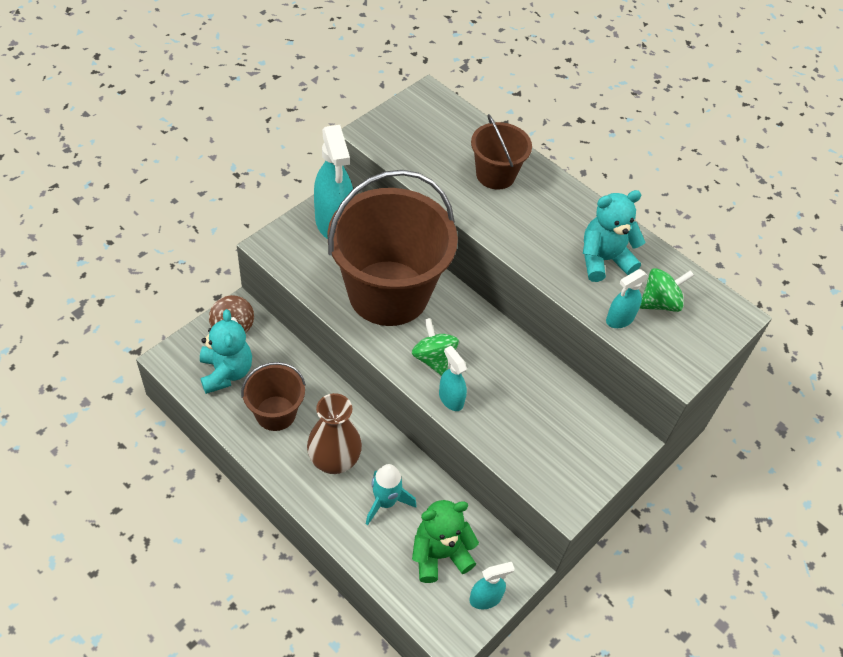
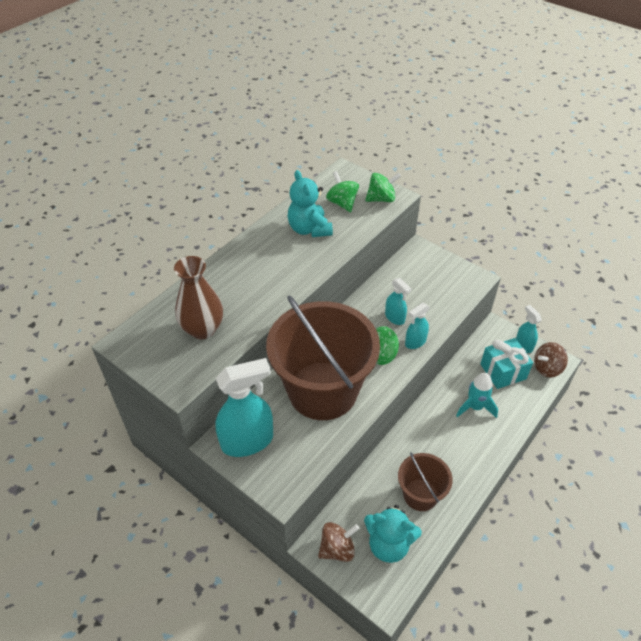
camera: 90 degrees left, 5 degrees down
(226, 372) = (389, 544): turquoise teddy bear -> turquoise teddy bear turned 150 degrees counterclockwise
(334, 460) = (451, 445): brown vase -> brown vase (203, 329)
(440, 554) = (503, 371): green teddy bear -> turquoise gift
(440, 618) = (547, 368): none -> brown spinning top
(495, 175) = (227, 291): brown bucket -> none
(619, 319) = (362, 222): turquoise spray bottle -> turquoise spray bottle (395, 318)
(672, 350) = (381, 199): none -> green spinning top

